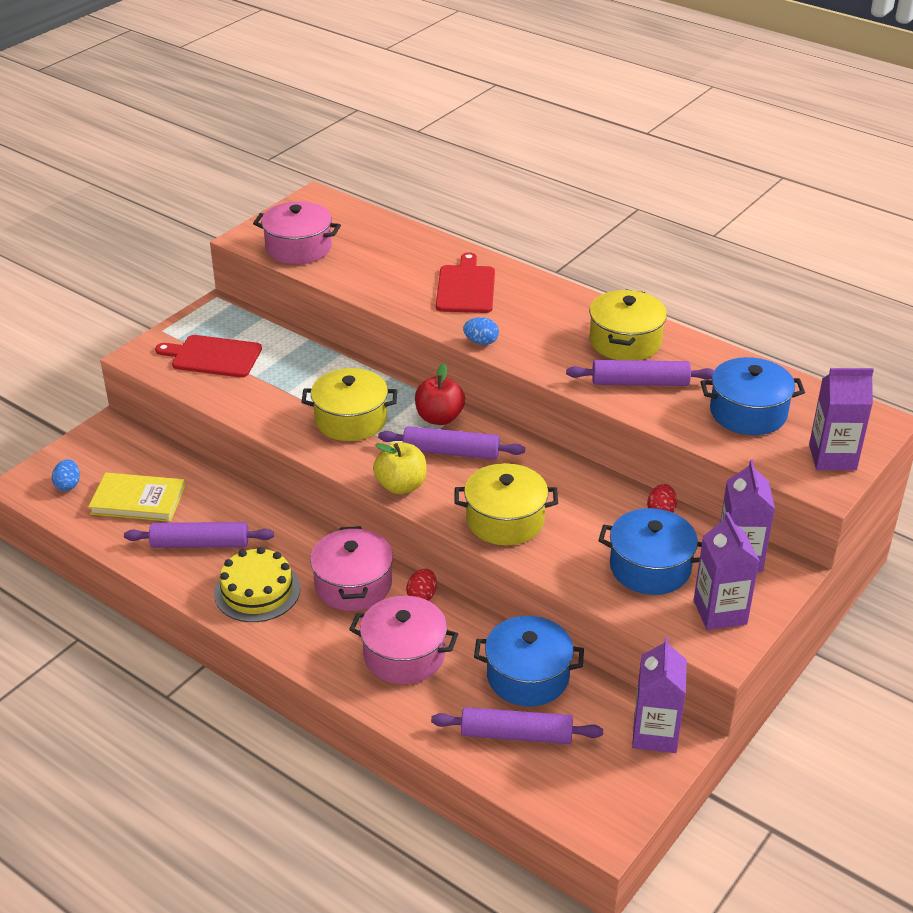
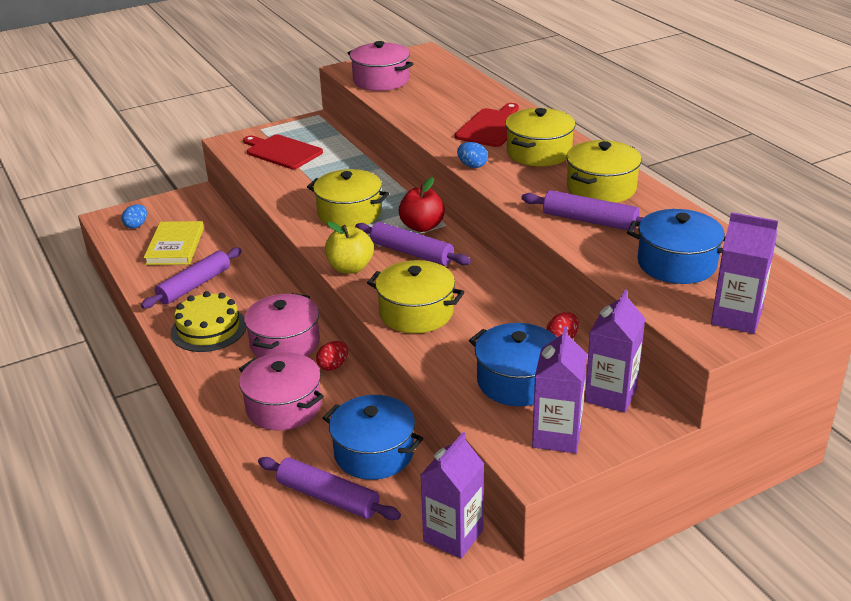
camera: 25 degrees right, 5 degrees down
(138, 500) = (175, 246): yellow book -> yellow book turned 60 degrees clockwise
(200, 543) = (194, 285): purple rolling pin -> purple rolling pin turned 75 degrees counterclockwise
(536, 311) = (539, 152): none -> yellow pot

